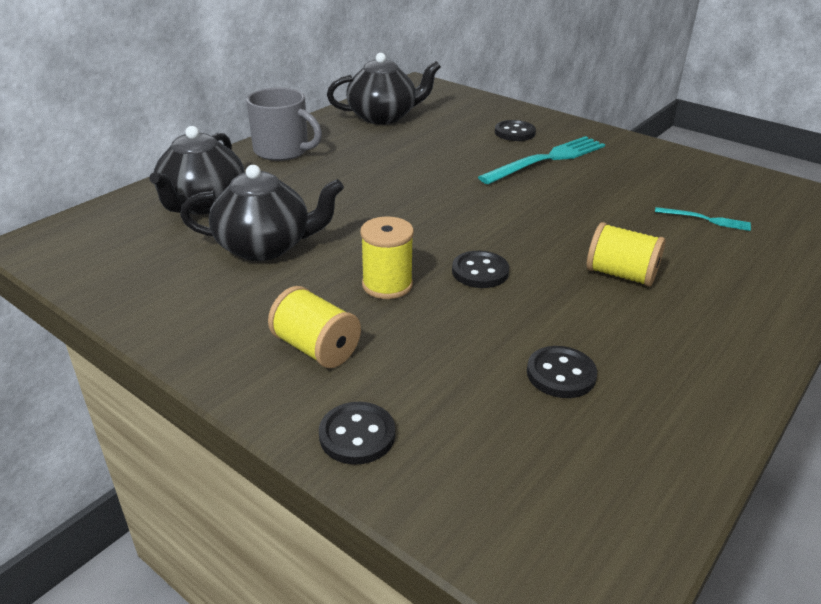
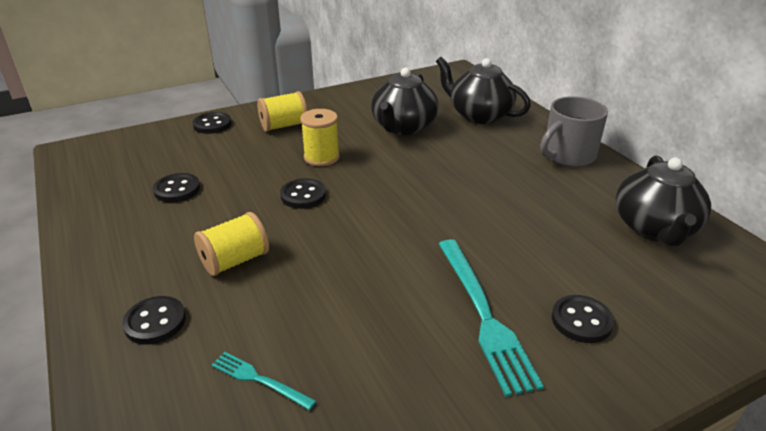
camera: 115 degrees right, 0 degrees up
(706, 219) = (259, 380): turquoise fork -> turquoise fork turned 75 degrees clockwise
(733, 284) = (155, 322): none -> black button

